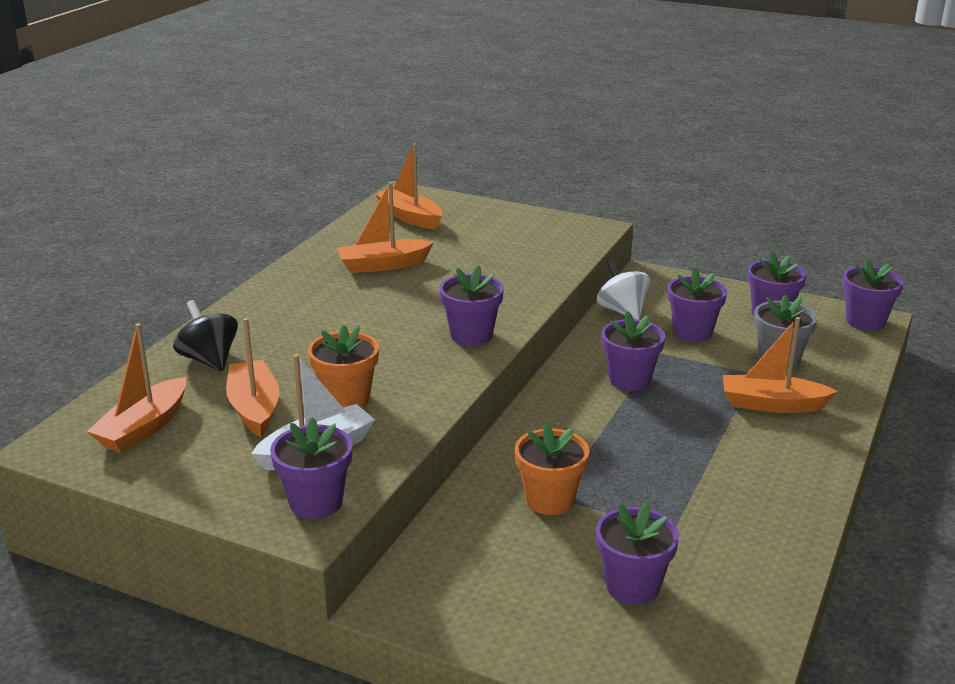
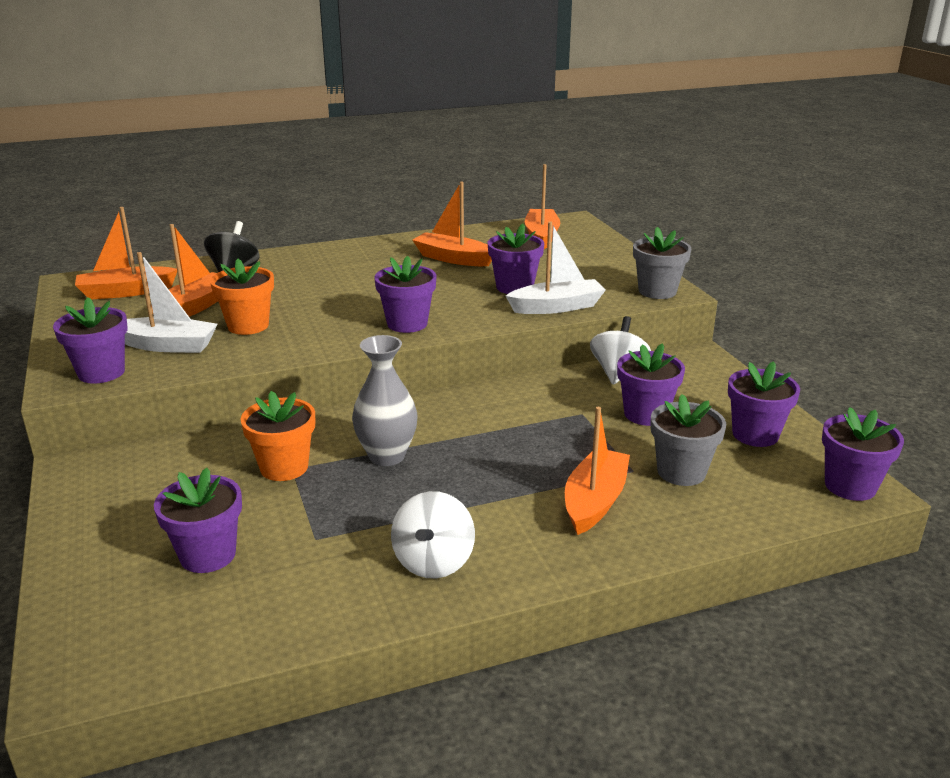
camera: 45 degrees right, 0 degrees up
(547, 273) = (557, 307): none -> white boat
(585, 231) = (657, 291): none -> grey flower pot
(600, 450) = (387, 456): none -> grey vase
(629, 380) = (515, 422): purple flower pot -> purple flower pot (514, 287)
(765, 495) = (433, 562): none -> white spinning top
(772, 404) = (595, 501): orange boat -> orange boat turned 60 degrees clockwise

